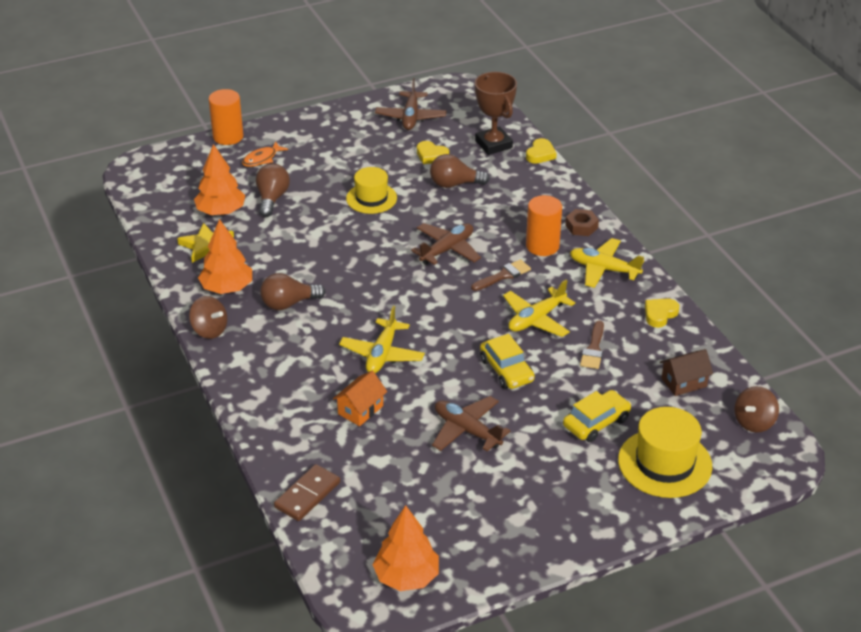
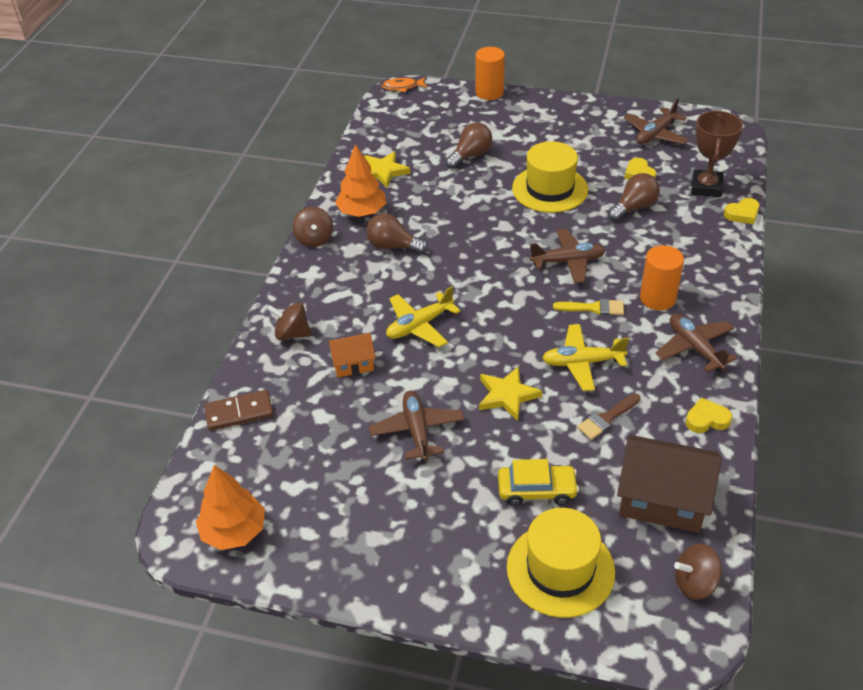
camera: 40 degrees right, 5 degrees up
(221, 211) = (422, 149): orange tree -> none
(262, 159) = (496, 120): orange fish -> orange fish (402, 87)
(281, 414) = (292, 334): none -> brown spinning top
(371, 198) = (550, 189): yellow hat -> yellow hat, size x1.50
(454, 184) = (634, 207): brown light bulb -> brown light bulb turned 105 degrees clockwise
(503, 275) = (594, 308): brown brush -> yellow brush
(506, 370) = (507, 395): yellow car -> yellow star
(581, 226) = (714, 297): brown nut -> none
(603, 269) = (694, 348): yellow plane -> brown plane
(684, 382) = (662, 500): brown house -> brown house, size x1.86

